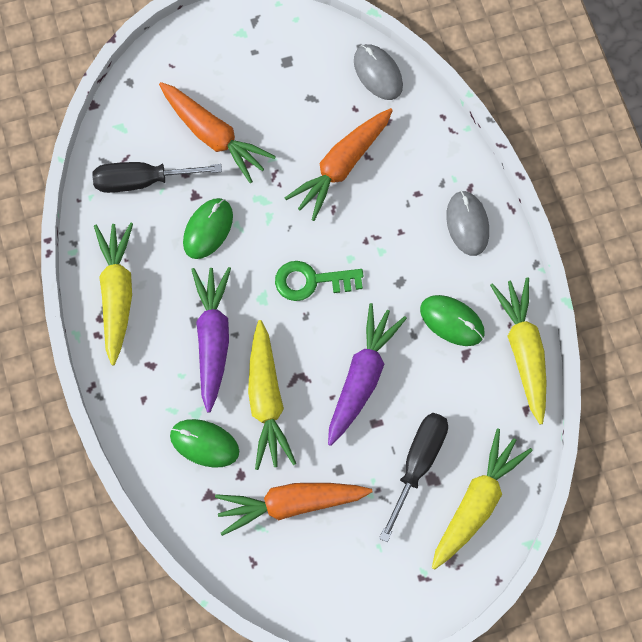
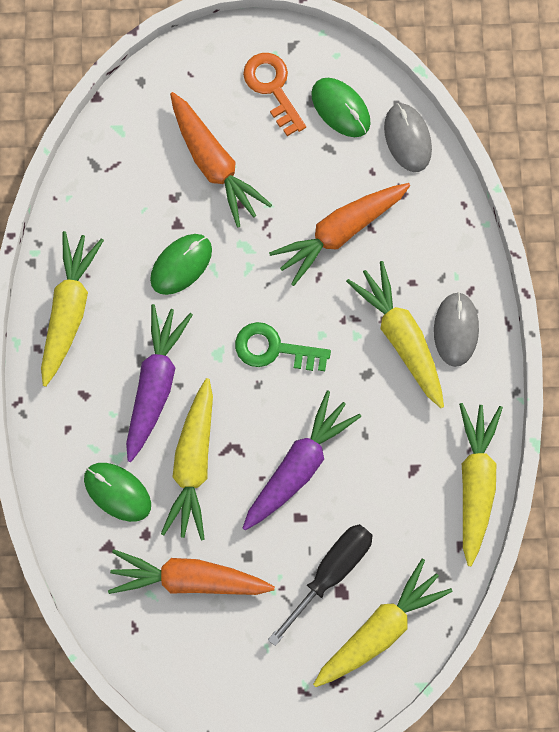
camera: 15 degrees right, 5 degrees up
(142, 181) = (126, 194): black screwdriver -> none
(247, 59) = (272, 88): none -> orange key
(421, 243) = (401, 337): none -> yellow carrot
(452, 321) = (409, 430): green mouse -> green mouse (340, 108)

